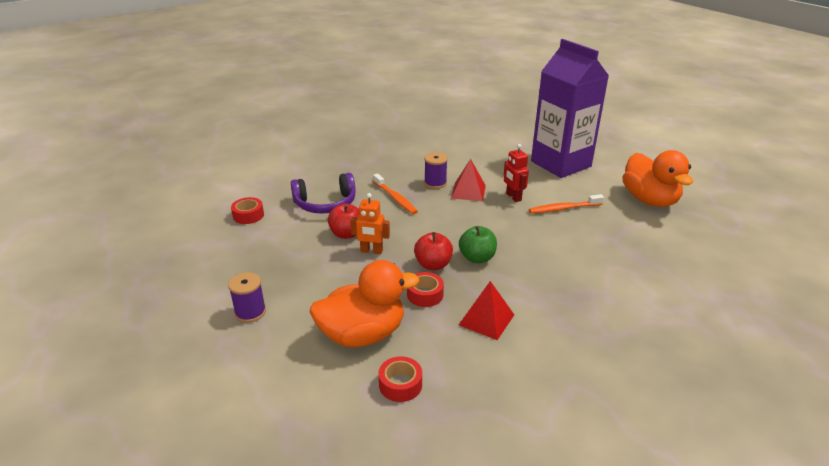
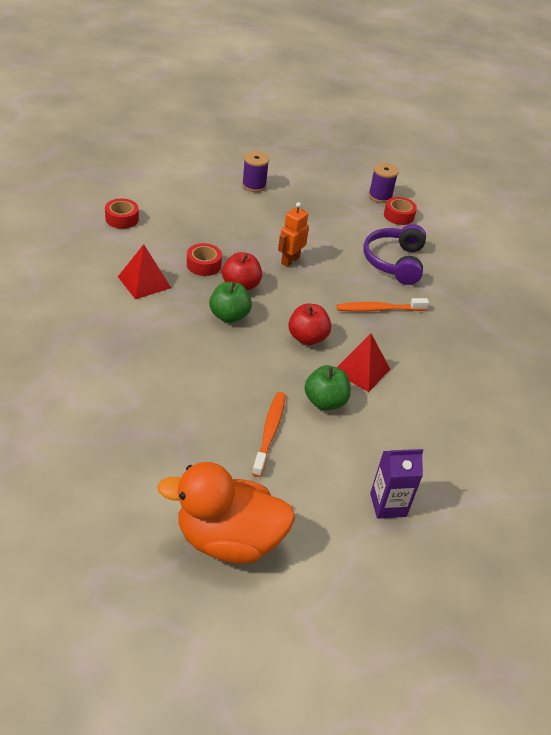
camera: 110 degrees right, 10 degrees up
(346, 234) = (329, 256): red apple -> red apple (307, 338)
(362, 334) = (185, 221): orange duck -> none
(435, 183) = (397, 352): purple spool -> purple spool (380, 196)
(513, 197) = (325, 401): red robot -> green apple
(560, 164) = (388, 505): purple carton -> purple carton, size x0.42

